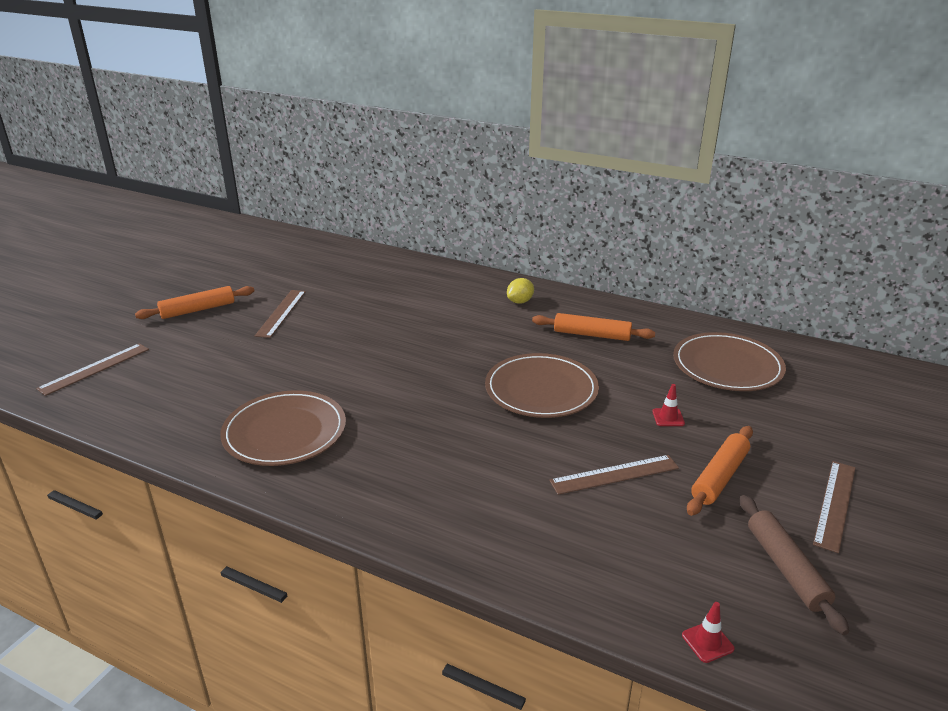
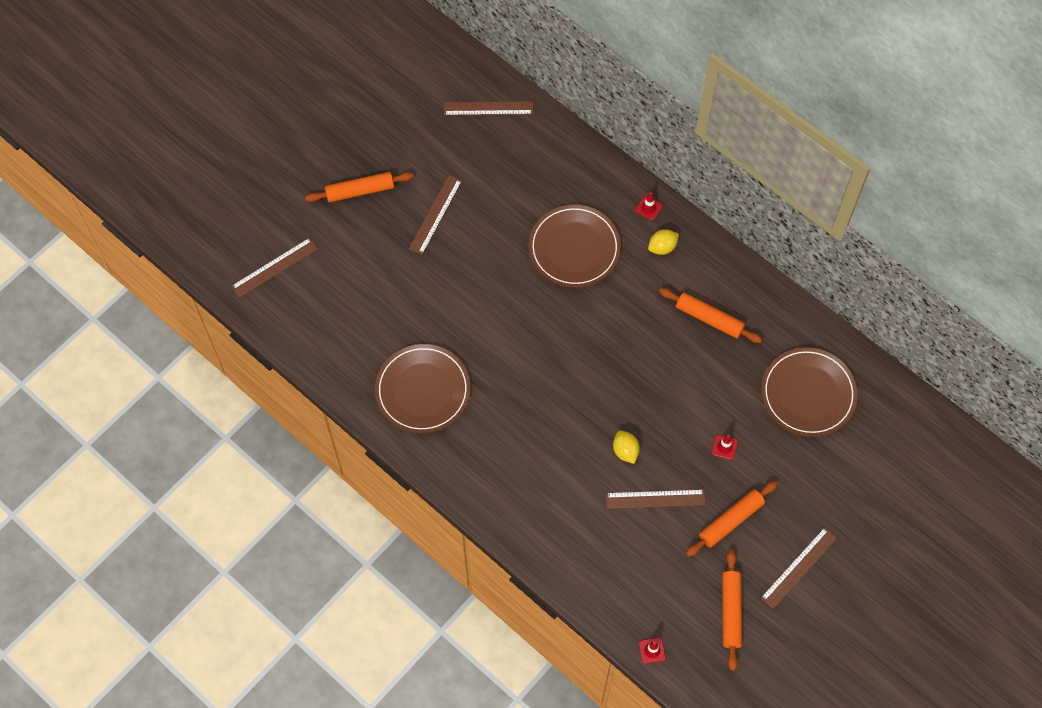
camera: 15 degrees right, 35 degrees up
(323, 254) = (488, 108): none -> brown ruler
(495, 283) = (648, 208): none -> red traffic cone
(541, 389) = (636, 387): brown plate -> brown plate (574, 248)
(555, 440) = (625, 451): none -> yellow lemon
(786, 568) = (730, 611): brown rolling pin -> orange rolling pin

